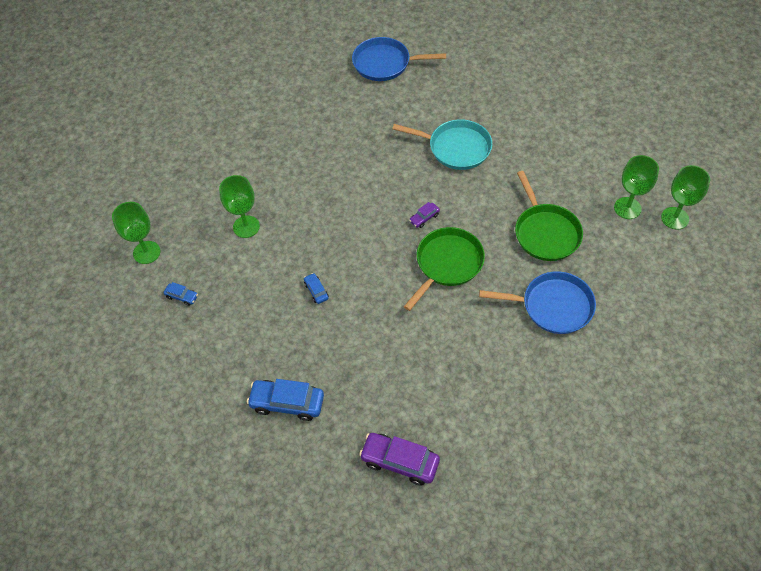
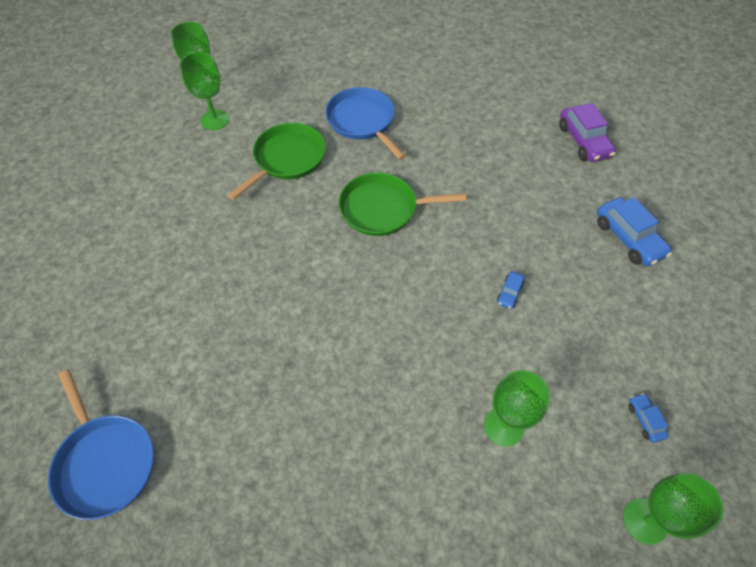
camera: 130 degrees left, 0 degrees up
(424, 218) = (344, 257): purple car -> none
(456, 148) = (222, 284): turquoise pan -> none

